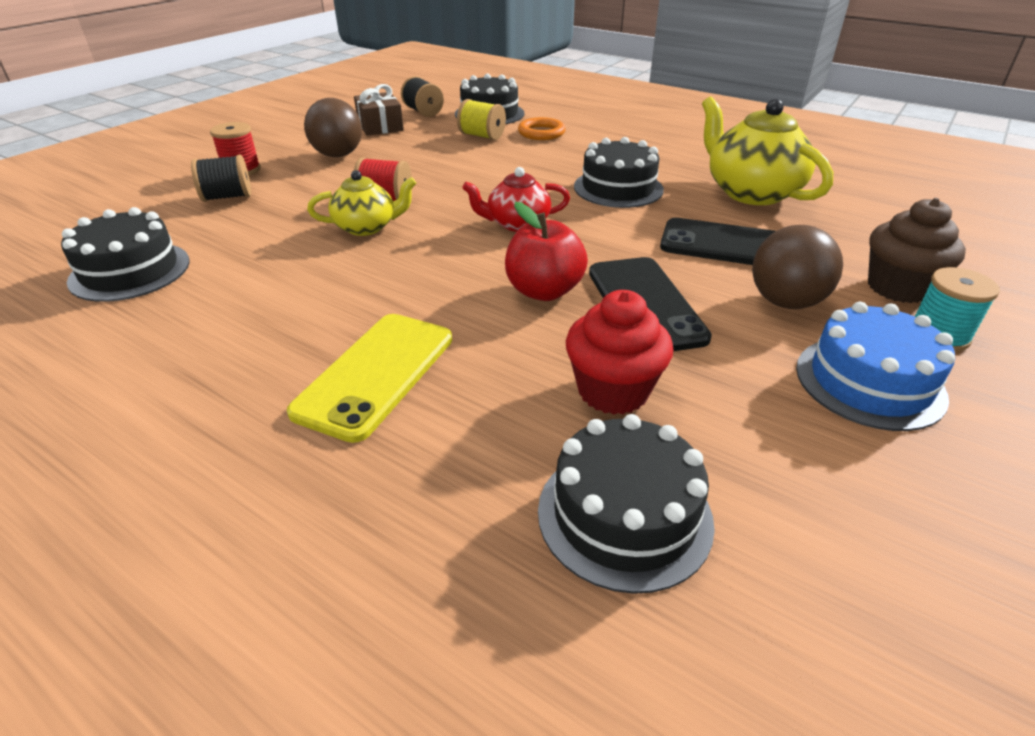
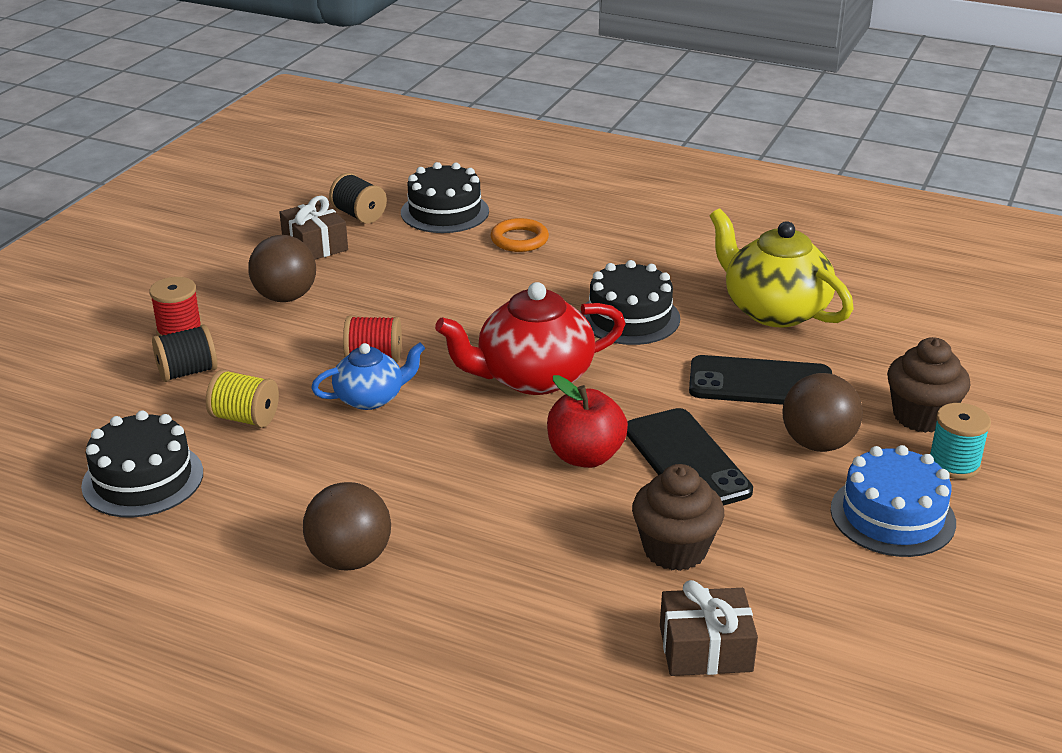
camera: 10 degrees left, 5 degrees down
(269, 361) = (350, 559): none -> brown ball
(366, 227) = (370, 398): yellow teapot -> blue teapot
(376, 374) = (457, 559): yellow phone -> none
(482, 136) = (448, 251): yellow spool -> yellow spool (245, 418)
(517, 224) = (533, 377): red teapot -> red teapot, size x1.70
(613, 391) = (675, 550): red cupcake -> brown cupcake
(624, 515) = (705, 648): black cake -> brown gift

